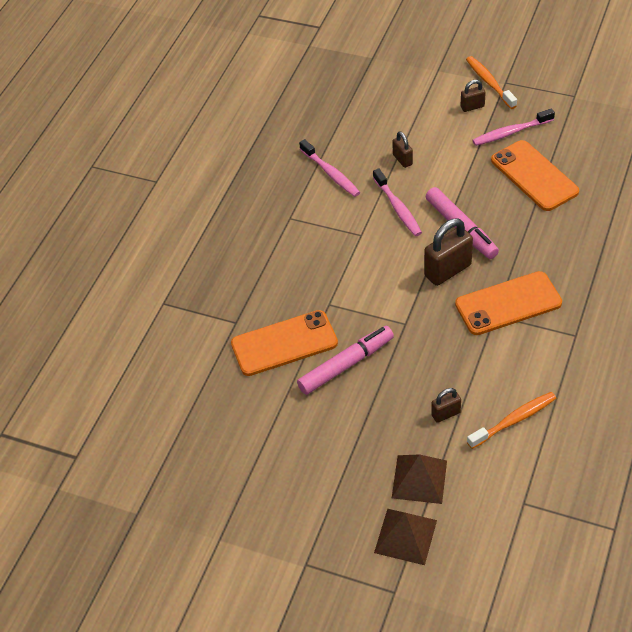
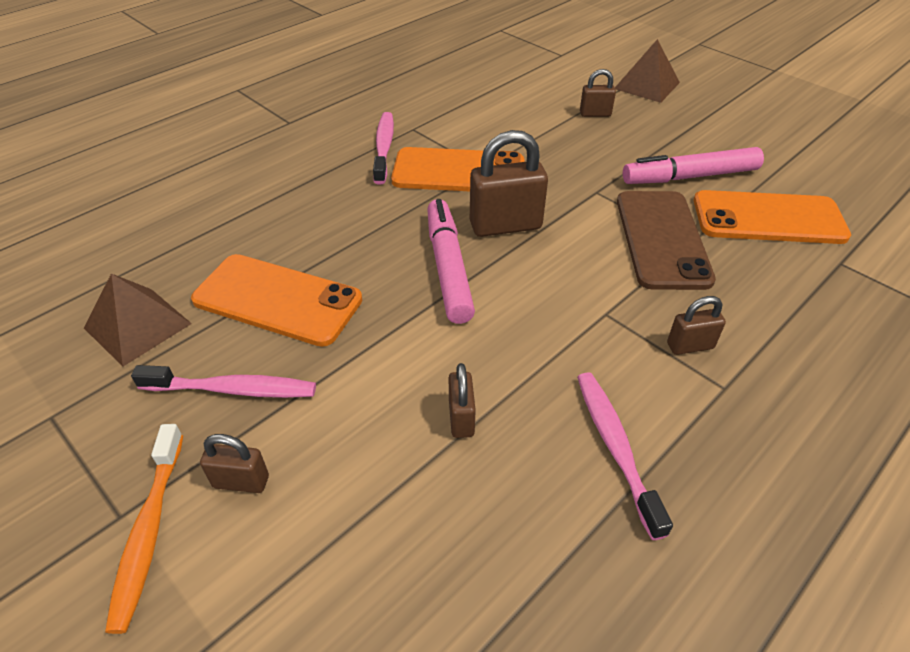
camera: 160 degrees left, 5 degrees down
(311, 233) = (690, 346): none -> brown padlock
(348, 298) = (661, 239): none -> brown phone
(398, 208) = (523, 332): pink toothbrush -> pink toothbrush (384, 147)
(405, 536) = (676, 62): brown pyramid -> brown pyramid (137, 325)
(514, 420) = (530, 94): orange toothbrush -> none
(534, 176) = (277, 300): orange phone -> orange phone turned 60 degrees counterclockwise

